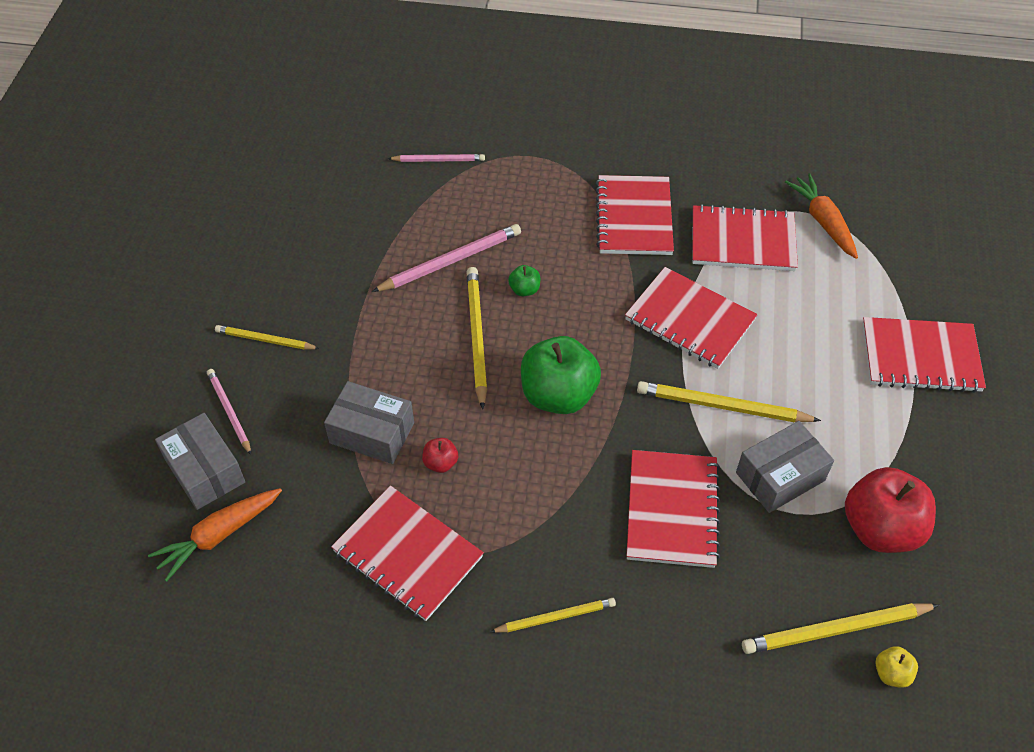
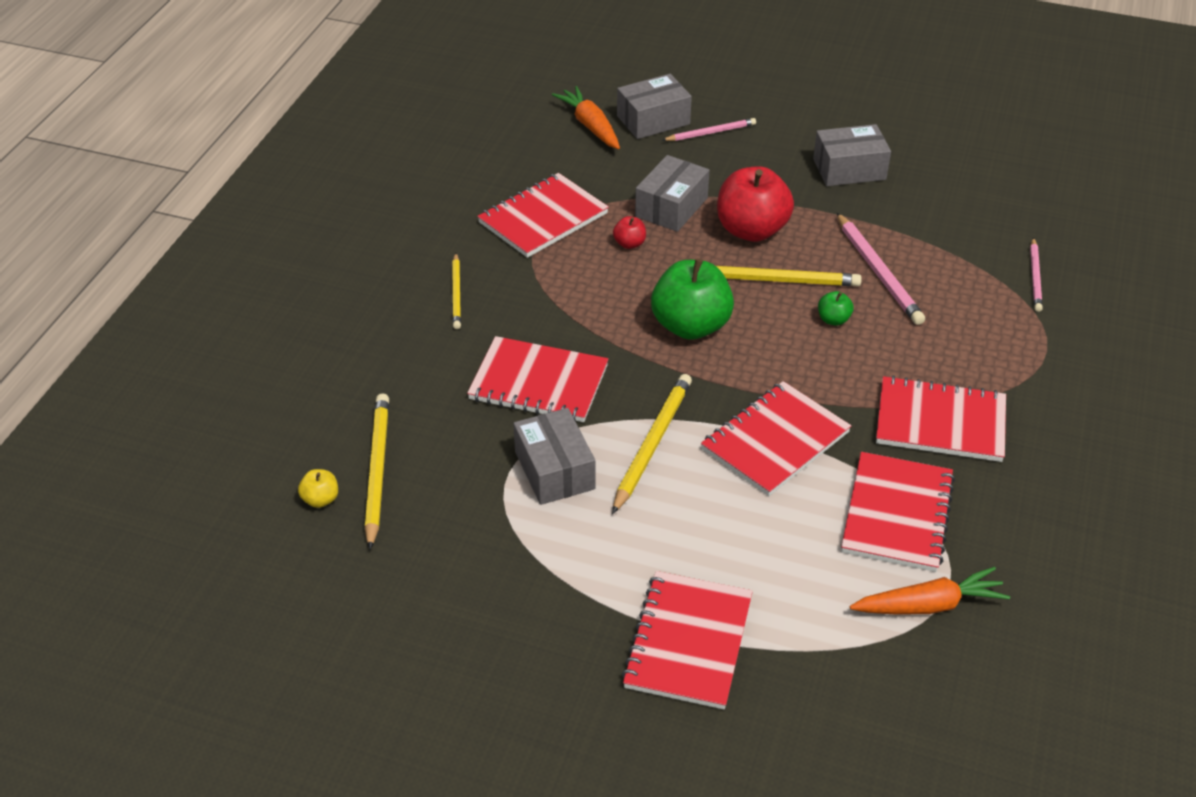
camera: 100 degrees right, 10 degrees down
(265, 340) = (787, 153): yellow pencil -> none
(290, 288) = (849, 169): none -> grey box
(880, 528) = (471, 535): red apple -> red apple (751, 230)

